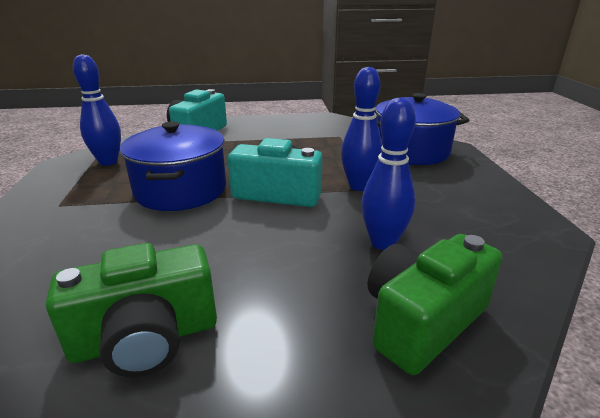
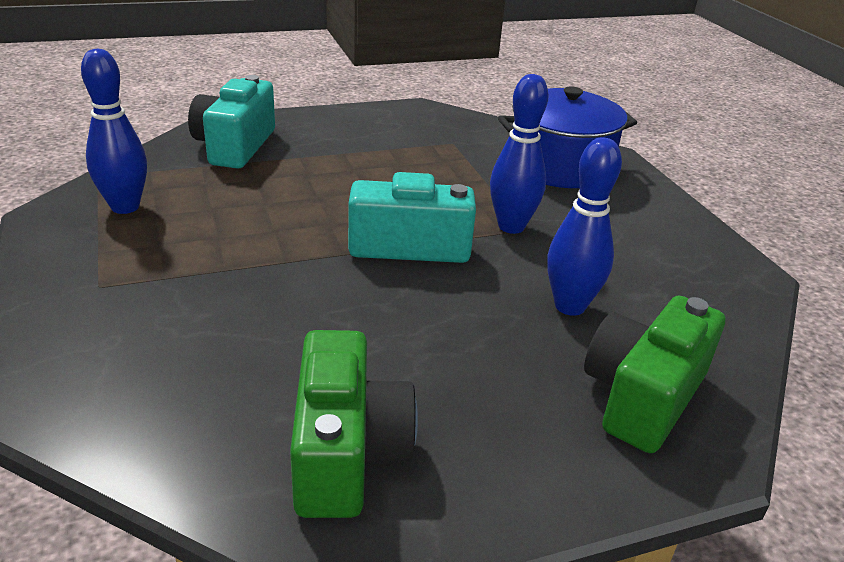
camera: 15 degrees left, 5 degrees up
(146, 338) = (347, 452): green camera -> green camera turned 60 degrees counterclockwise
(181, 190) = (269, 249): blue pot -> none

